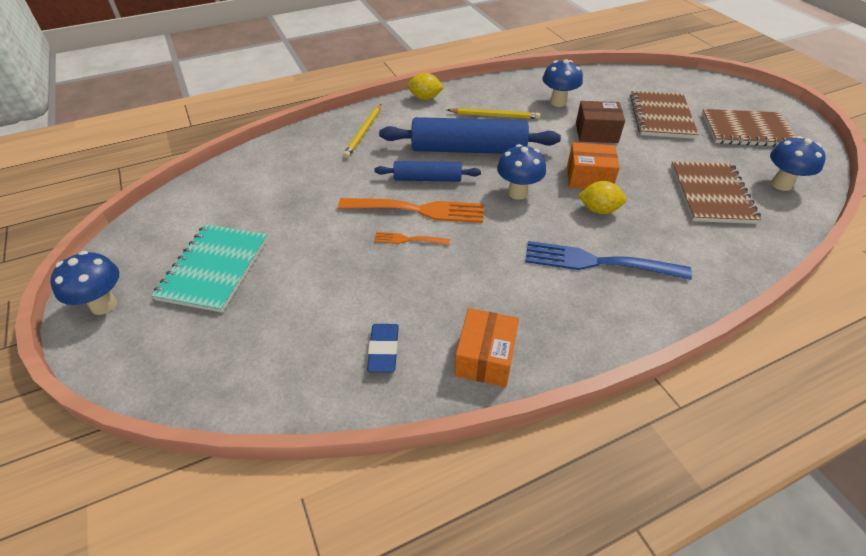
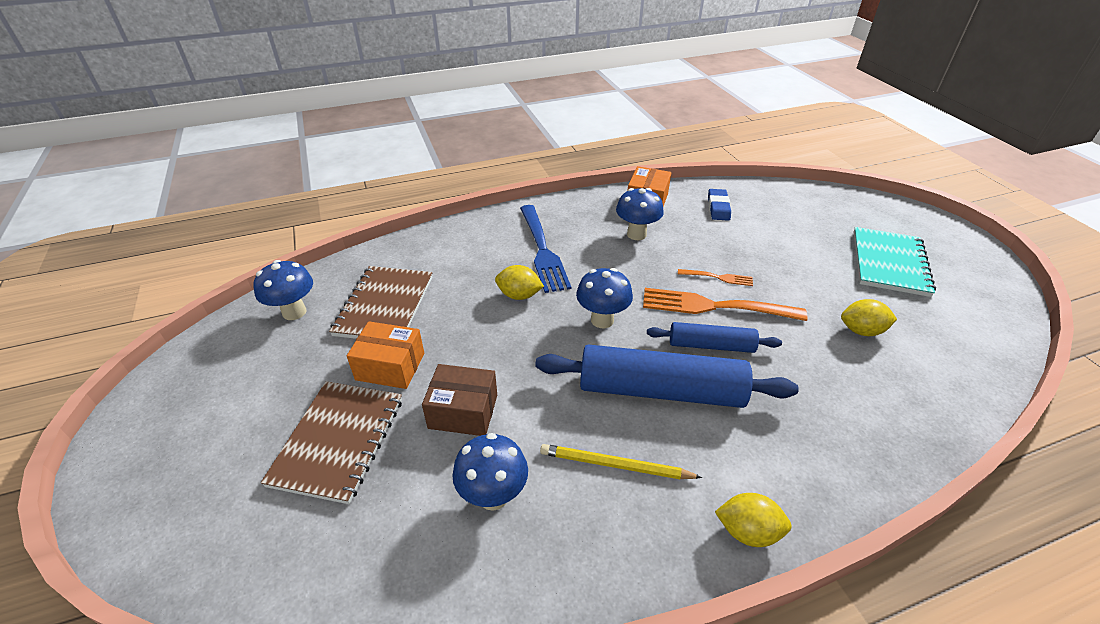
camera: 175 degrees left, 5 degrees down
(104, 305) = (957, 242): blue mushroom -> blue mushroom (636, 234)
(297, 196) = (861, 331): none -> yellow lemon
(364, 132) = (828, 438): yellow pencil -> none
(589, 177) = (511, 334): orange box -> orange box (390, 366)
(599, 262) = (542, 250): blue fork -> blue fork turned 60 degrees clockwise
(747, 130) = (237, 400): brown notebook -> none

